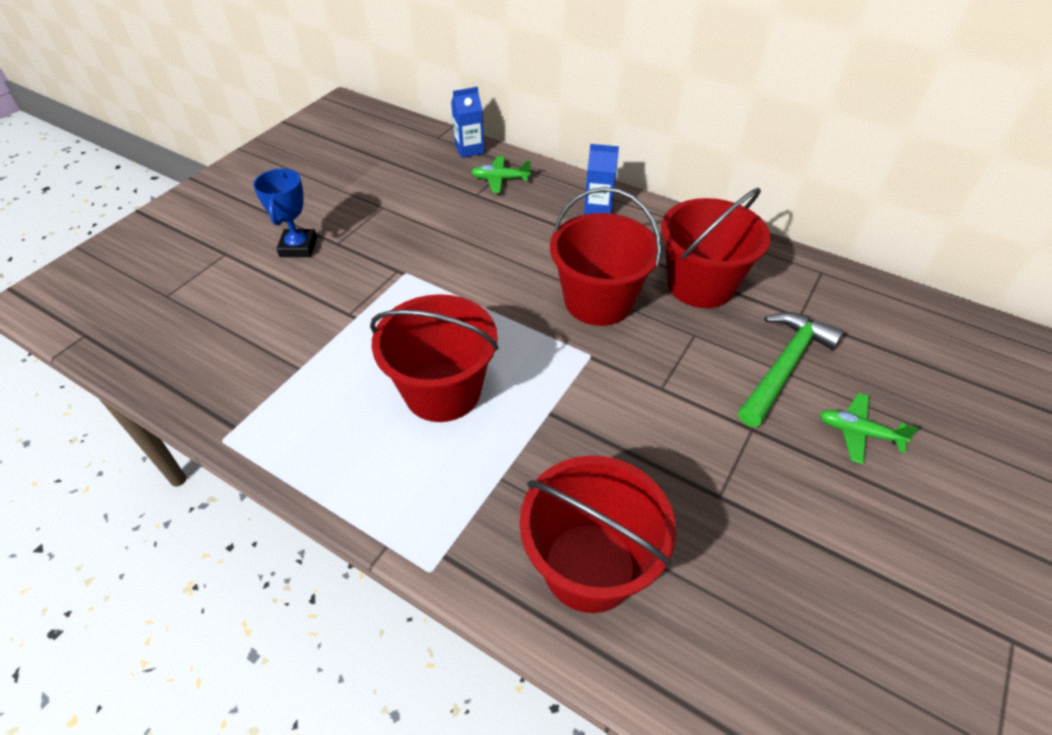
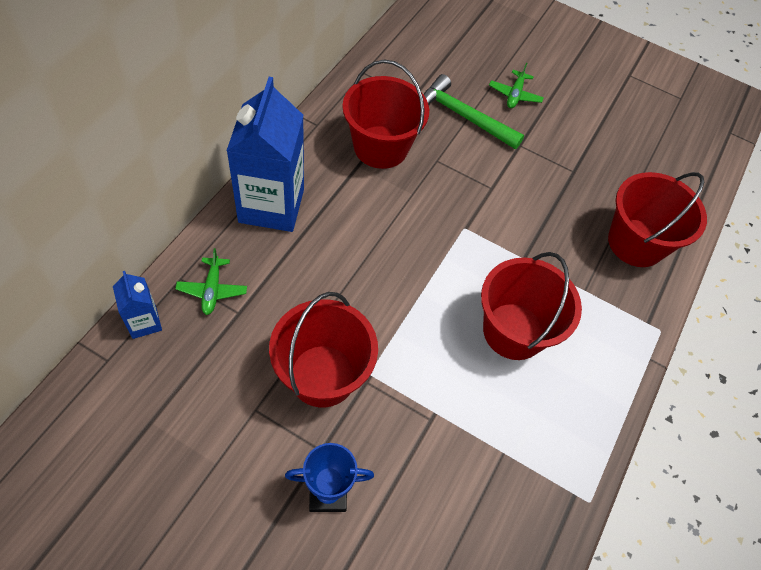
camera: 100 degrees left, 10 degrees up
(598, 208) = (271, 205): blue carton -> blue carton, size x2.11
(598, 301) = (403, 217): red bucket -> red bucket (322, 375)

